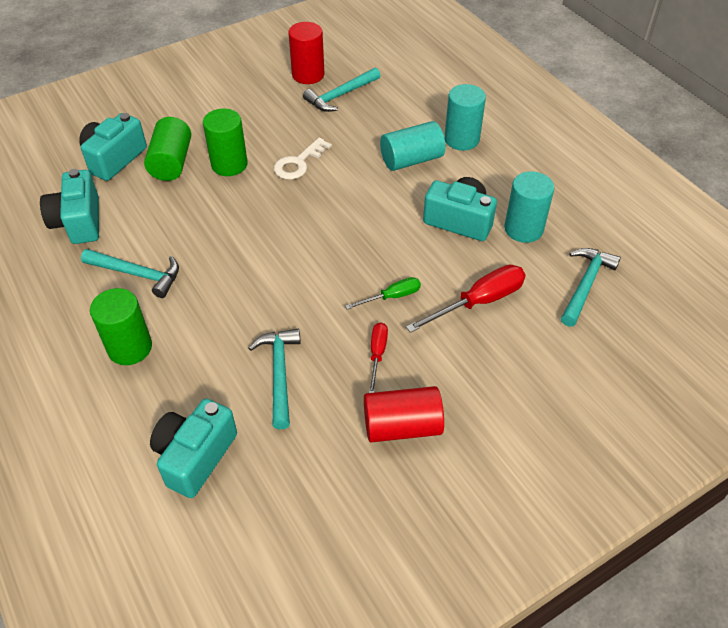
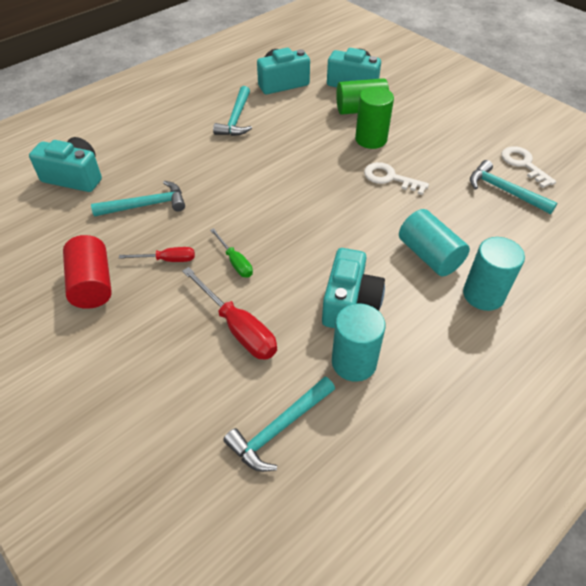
camera: 80 degrees right, 0 degrees up
(130, 348) = (167, 130): green cylinder -> none
(308, 75) = (523, 164): red cylinder -> white key
(585, 285) = (279, 428): turquoise hammer -> turquoise hammer turned 120 degrees clockwise

